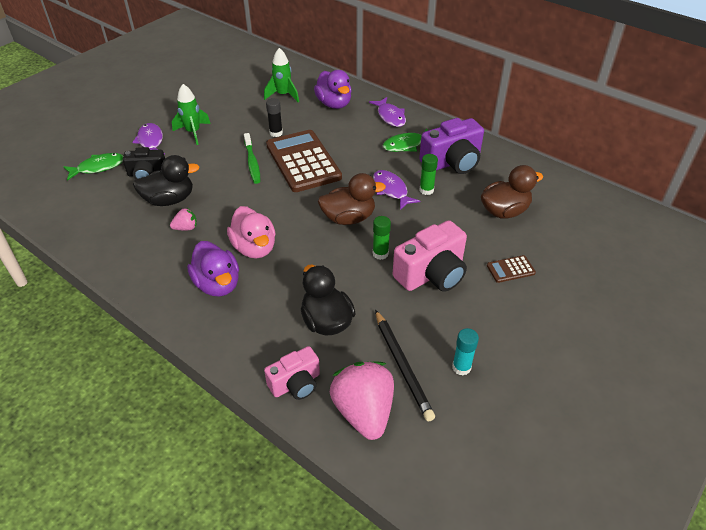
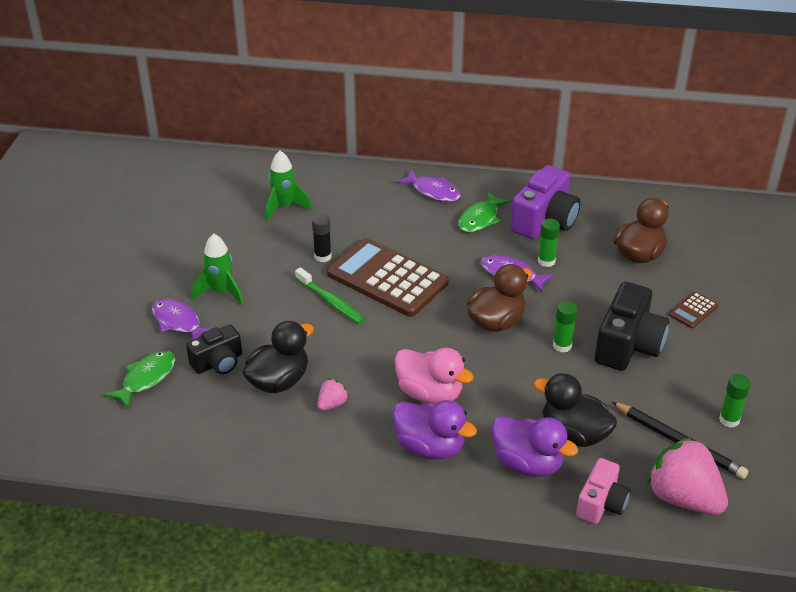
camera: 30 degrees left, 5 degrees down
(334, 104) = (355, 198): purple duck -> purple duck (527, 463)
(432, 274) = (628, 345): pink camera -> black camera
(461, 367) = (729, 420): turquoise glue stick -> green glue stick

